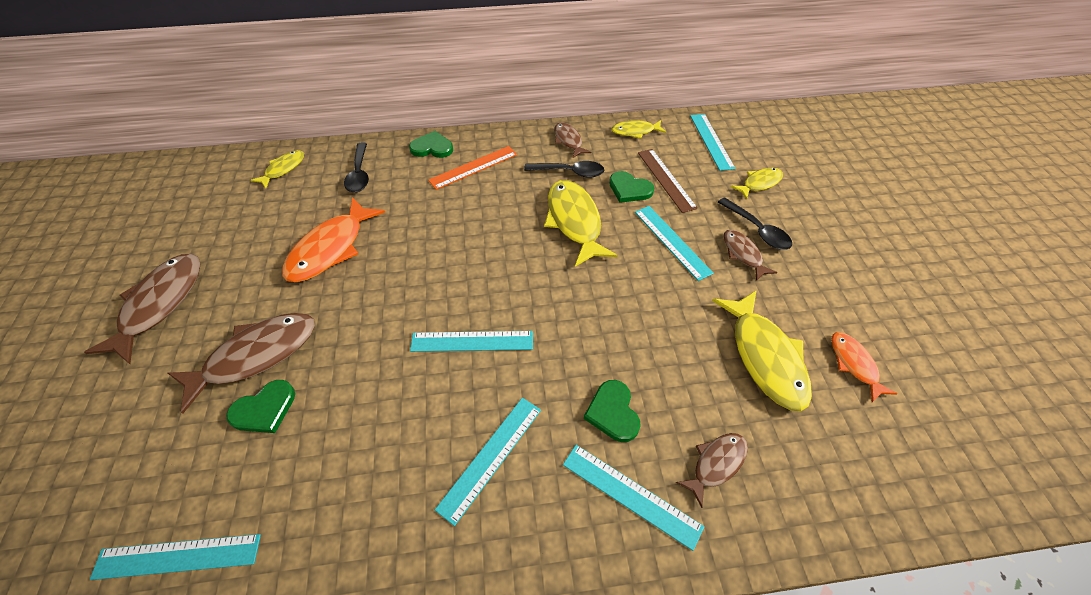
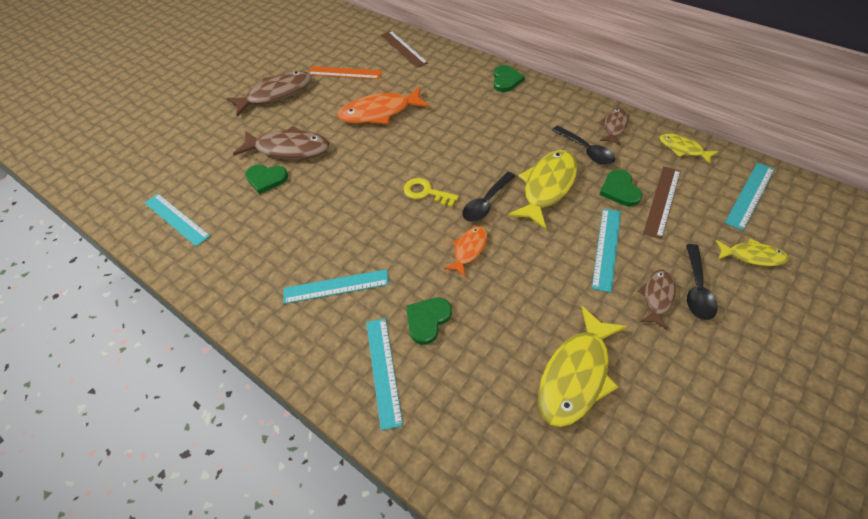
camera: 50 degrees right, 0 degrees up
(283, 169) = (403, 49): yellow fish -> brown ruler
(359, 174) = (442, 74): black spoon -> black spoon (486, 203)
(432, 148) = (506, 80): green heart -> green heart turned 45 degrees clockwise
(472, 341) = (395, 217): turquoise ruler -> none
(473, 167) = (519, 109): orange ruler -> orange ruler (344, 73)
(474, 296) = (426, 192): none -> yellow key
(716, 464) = (453, 403): brown fish -> none
(854, 364) = (647, 441): orange fish -> orange fish (469, 250)

